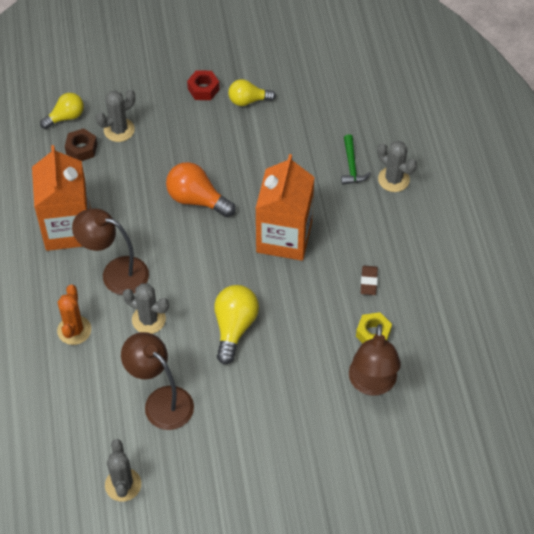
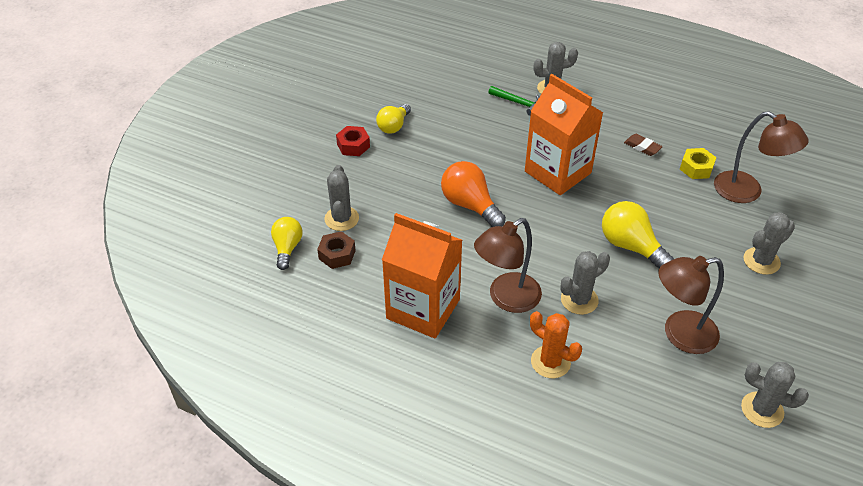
camera: 55 degrees left, 10 degrees down
(197, 199) = (470, 205): orange light bulb -> orange light bulb turned 75 degrees clockwise
(289, 427) = (761, 261): none -> grey cactus

